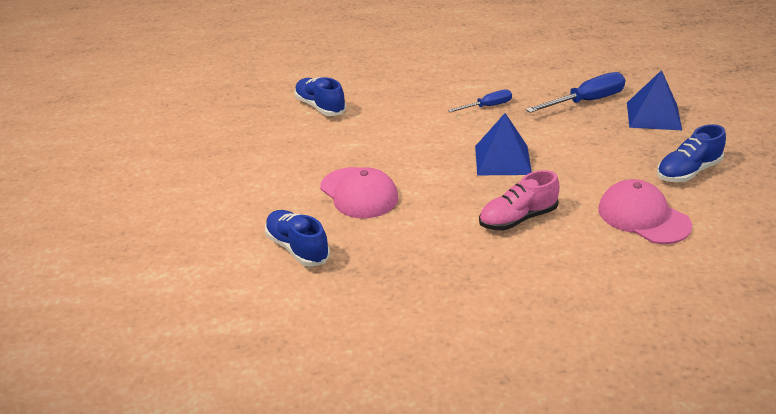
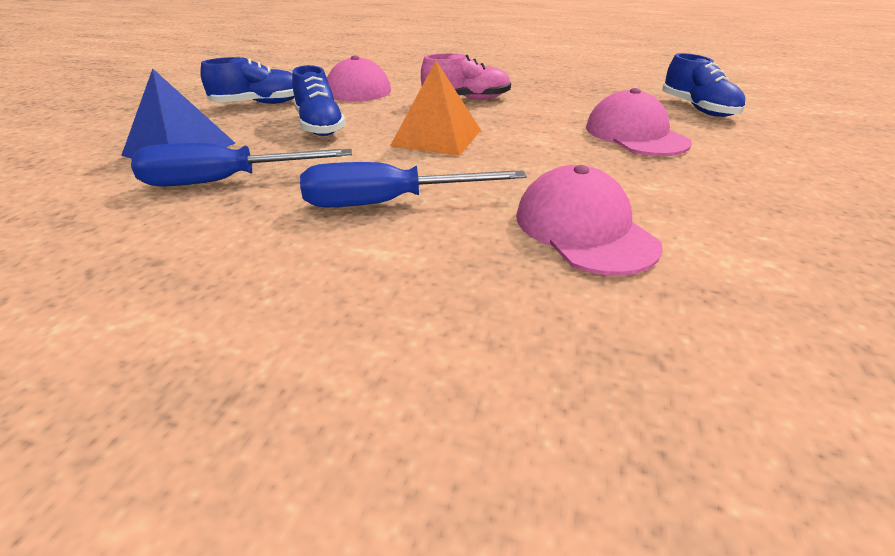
camera: 165 degrees left, 0 degrees up
(320, 107) = (744, 269): blue shoe -> blue shoe (320, 126)
(387, 111) = (584, 229): none -> pink cap
(487, 106) = (388, 203): blue screwdriver -> blue screwdriver, size x1.65
(502, 160) = (437, 137): blue pyramid -> orange pyramid

